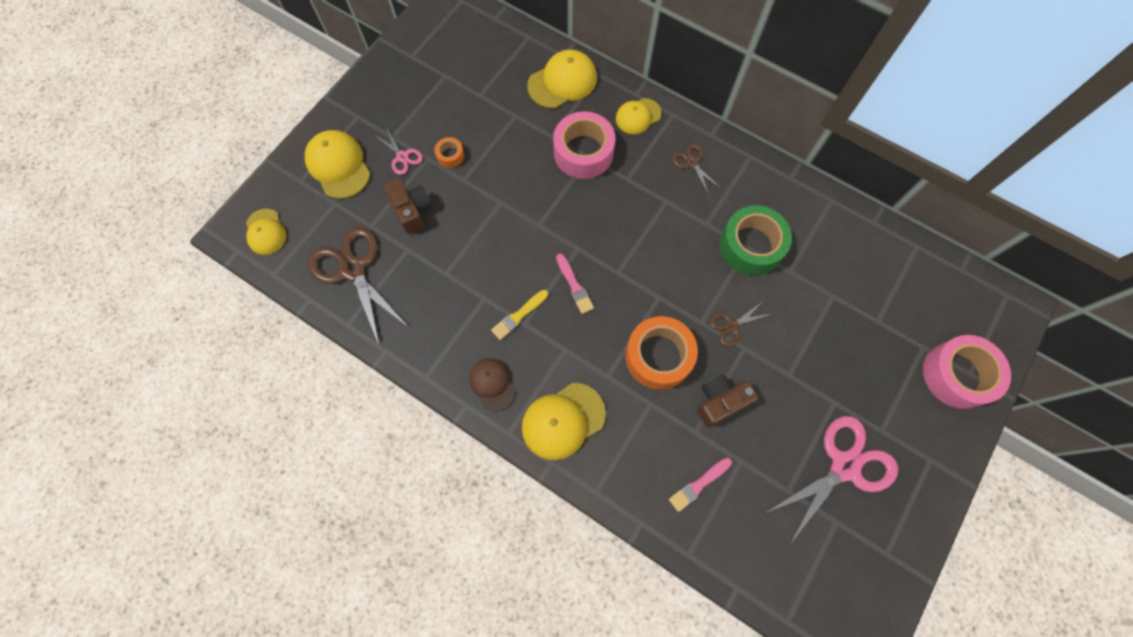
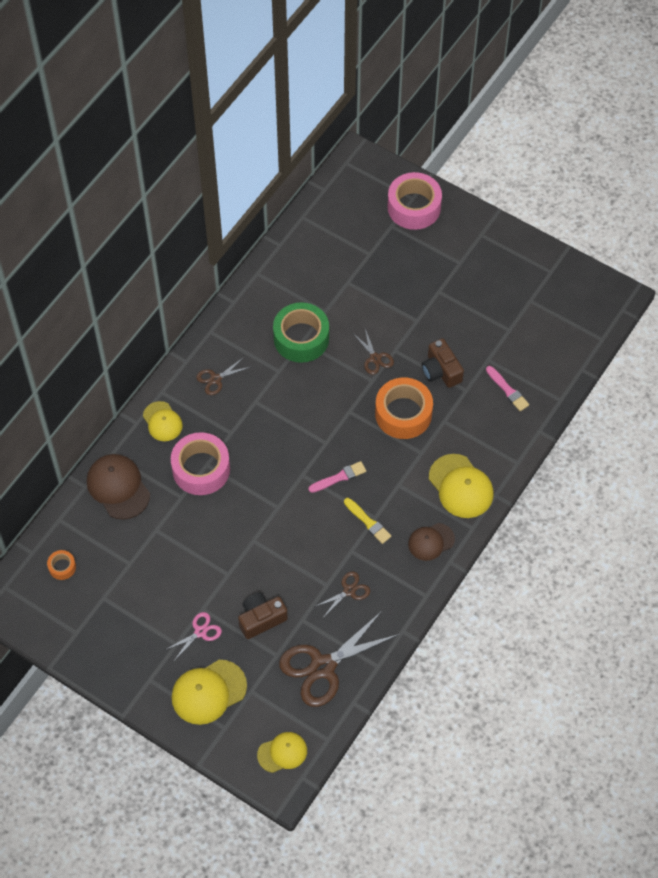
camera: 90 degrees left, 10 degrees down
(437, 295) = (349, 591): none -> brown scissors
(450, 155) = (200, 587): orange tape -> orange tape (62, 567)
(562, 82) = (118, 487): yellow cap -> brown cap
(844, 466) = (488, 291): pink scissors -> none

